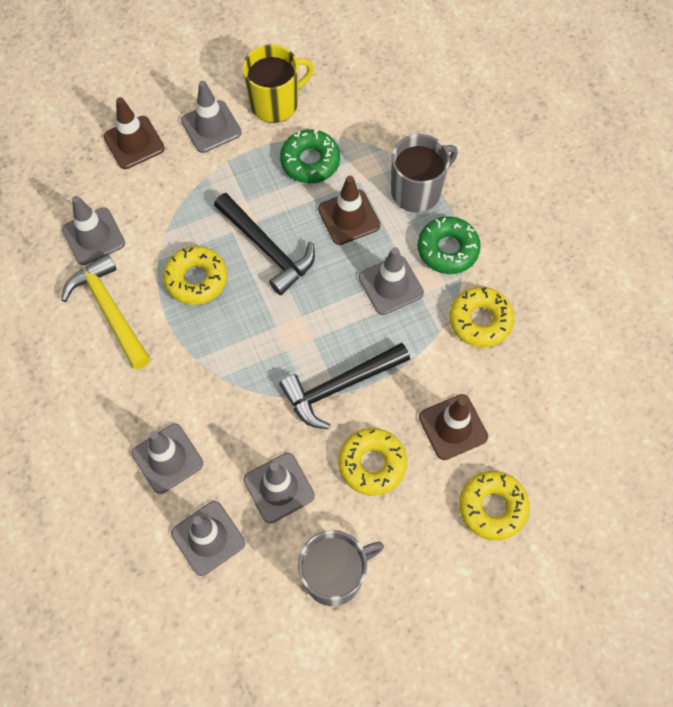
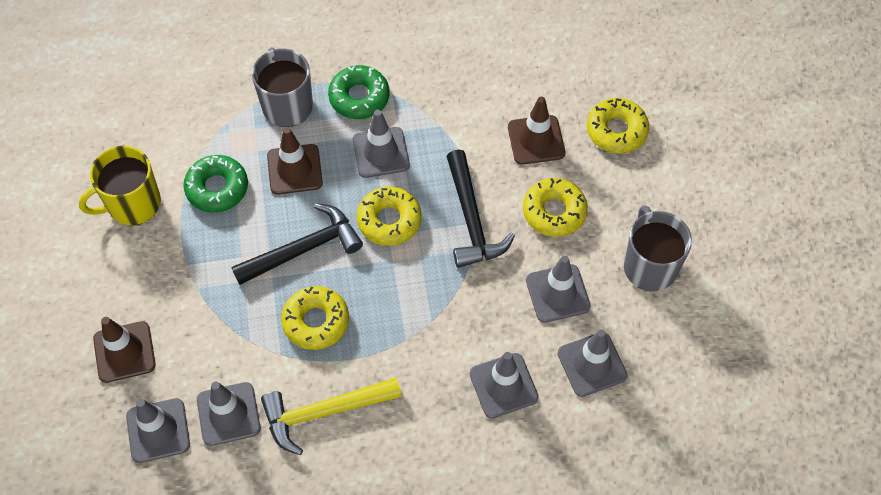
camera: 75 degrees left, 5 degrees down
(211, 127) = (136, 271): grey traffic cone -> grey traffic cone (158, 430)
(275, 103) = (133, 204): yellow mug -> yellow mug turned 105 degrees counterclockwise
(480, 320) = (440, 92): yellow donut -> yellow donut (389, 220)

